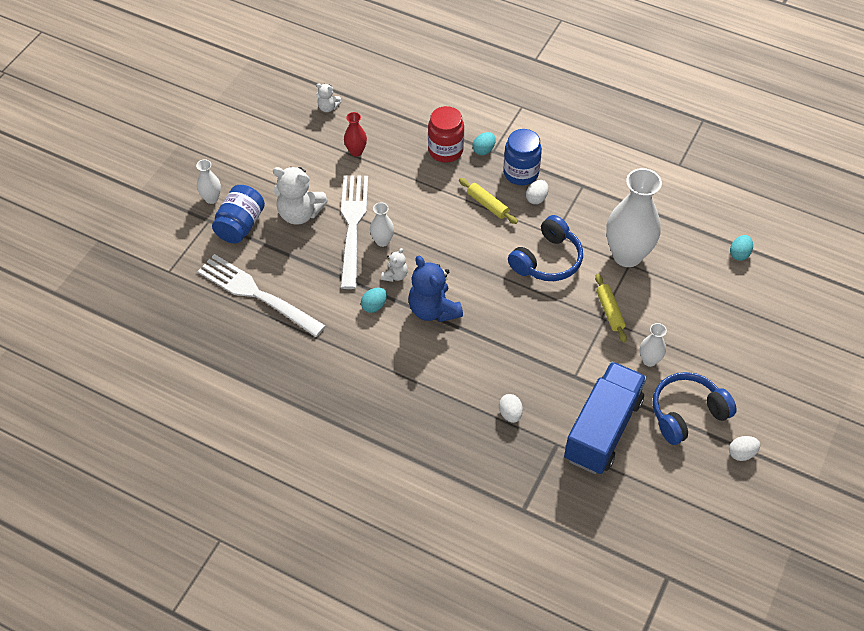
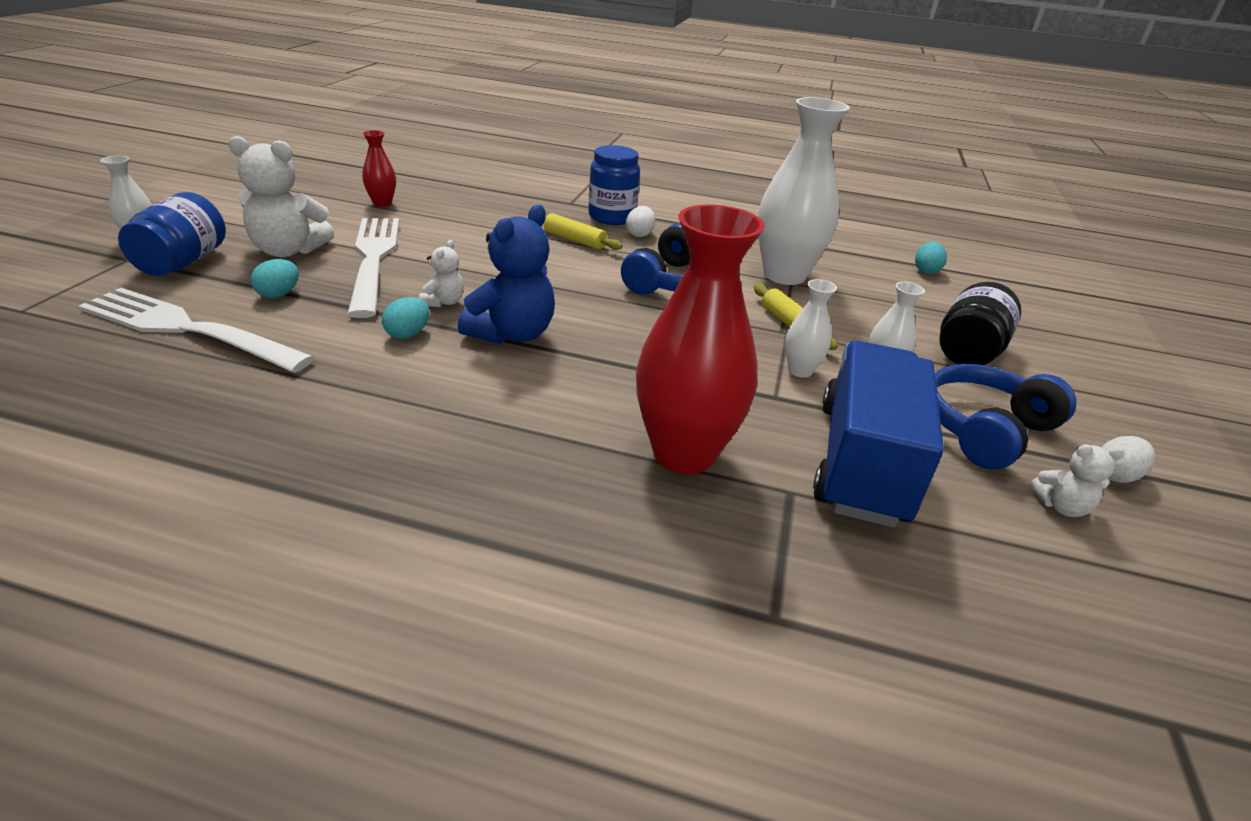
camera: 15 degrees left, 20 degrees down
(328, 107) = (345, 175): white teddy bear -> white teddy bear (1061, 506)
(382, 241) = (421, 271): white vase -> white vase (800, 370)
(433, 310) = (512, 334): blue teddy bear -> blue teddy bear turned 105 degrees counterclockwise
(445, 150) = (507, 203): red jar -> none
(483, 150) = (558, 202): turquoise egg -> turquoise egg (279, 294)
(510, 414) = (684, 453): white egg -> red vase
(717, 346) = (968, 351): none -> black jar

